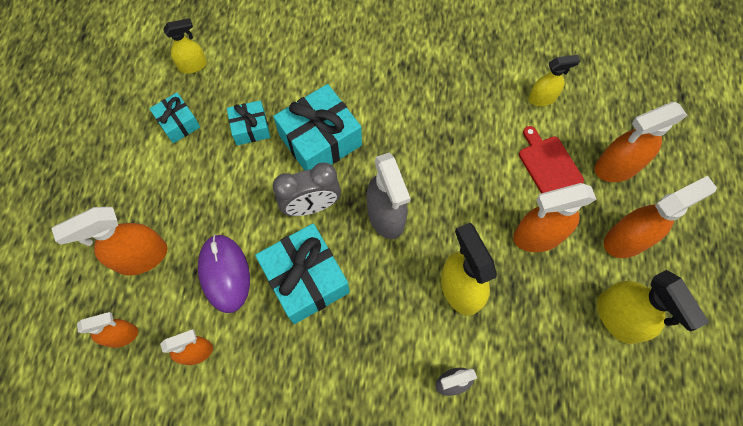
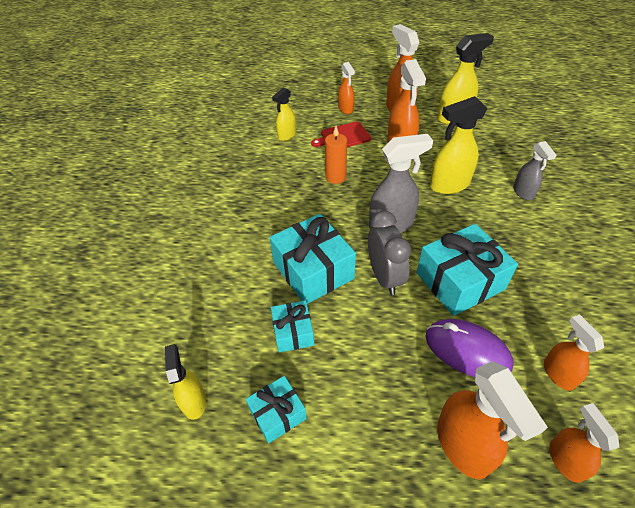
camera: 85 degrees left, 20 degrees down
(224, 274) = (467, 351): purple mouse -> purple mouse turned 45 degrees clockwise
(464, 157) = (335, 177): none -> orange candle
(542, 98) = (286, 135): yellow spray bottle -> yellow spray bottle turned 135 degrees counterclockwise
(616, 167) = (346, 109): orange spray bottle -> orange spray bottle, size x0.61

